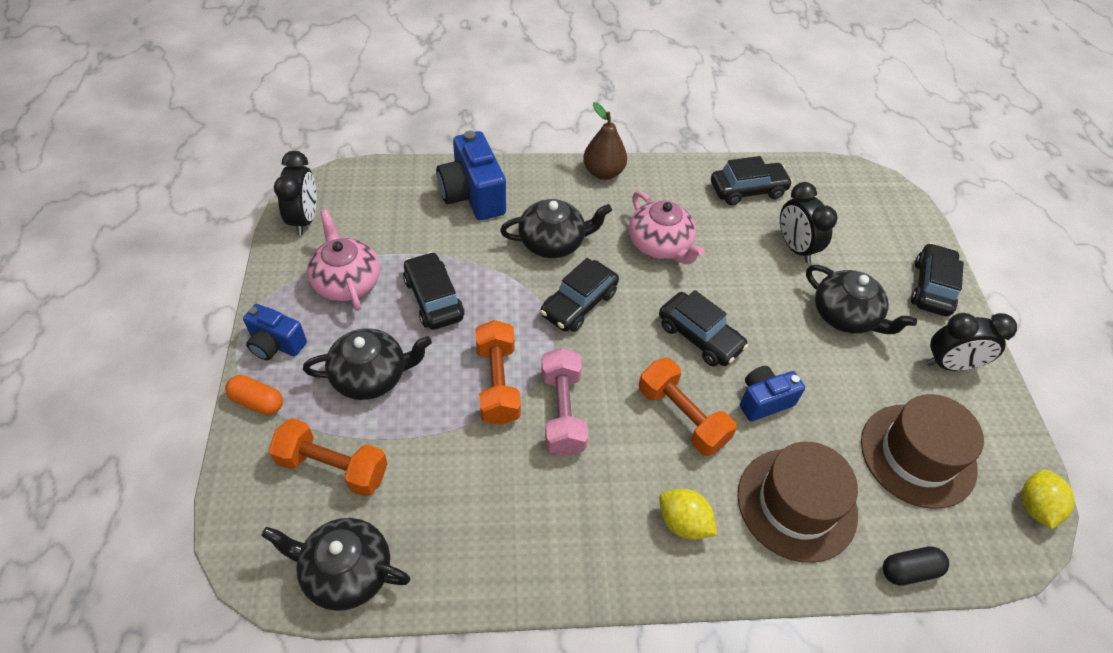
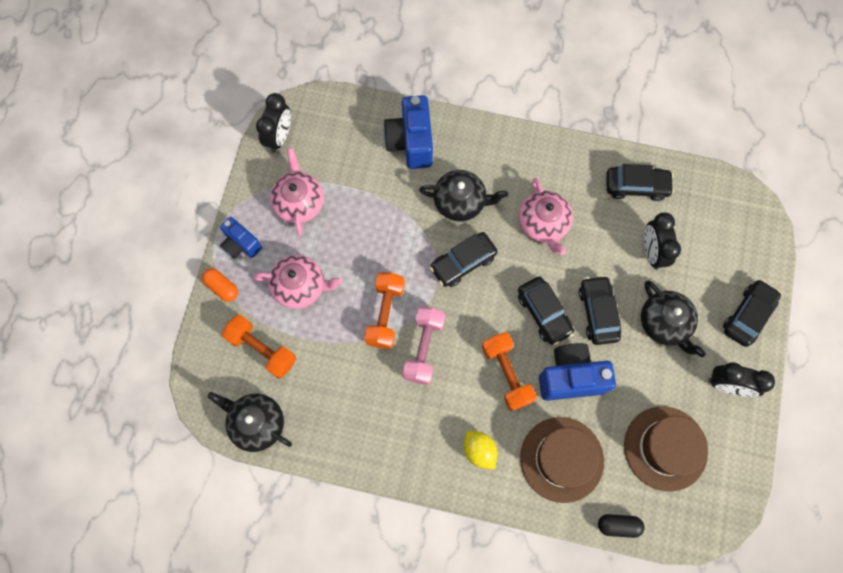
camera: 20 degrees right, 20 degrees up
(371, 376) = (300, 286): black teapot -> pink teapot
(434, 299) = (358, 232): black car -> black car (598, 313)
(603, 172) = (522, 141): brown pear -> none
(764, 401) = (571, 377): blue camera -> blue camera, size x1.62
(1035, 507) = (731, 508): yellow lemon -> none

